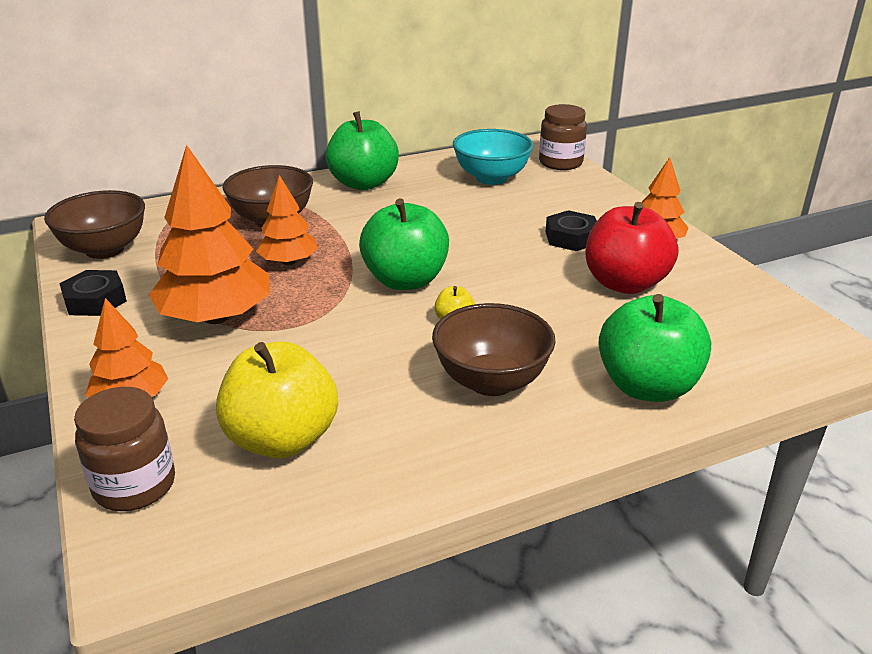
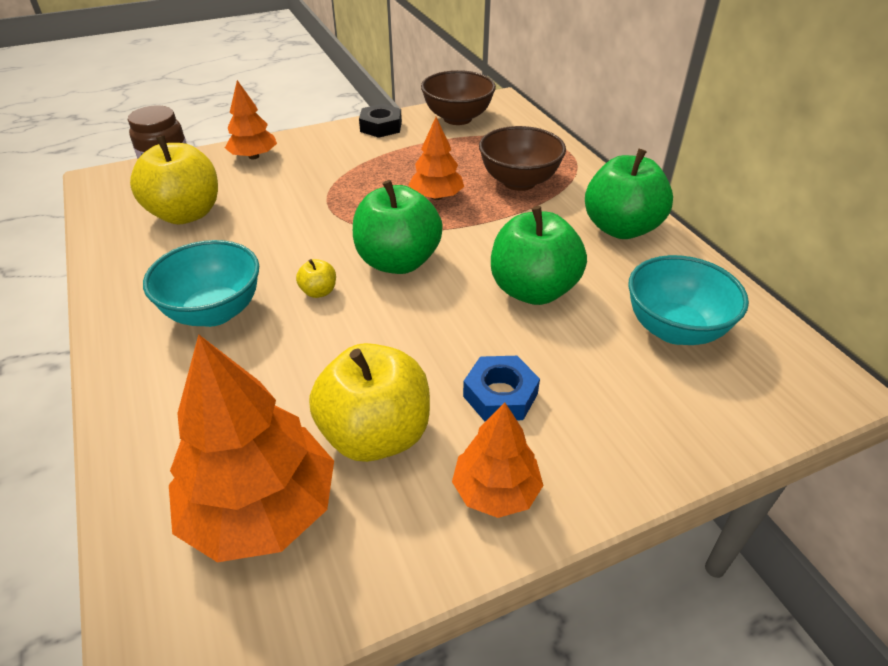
camera: 90 degrees right, 10 degrees up
(216, 317) = (349, 173): orange tree -> orange tree (261, 509)
(491, 381) = (214, 312): brown bowl -> turquoise bowl
(560, 163) = (766, 409): brown jar -> none
(571, 238) = (500, 395): black nut -> blue nut
(625, 283) = (375, 434): red apple -> yellow apple
(647, 386) = (163, 421): green apple -> green apple (533, 290)

